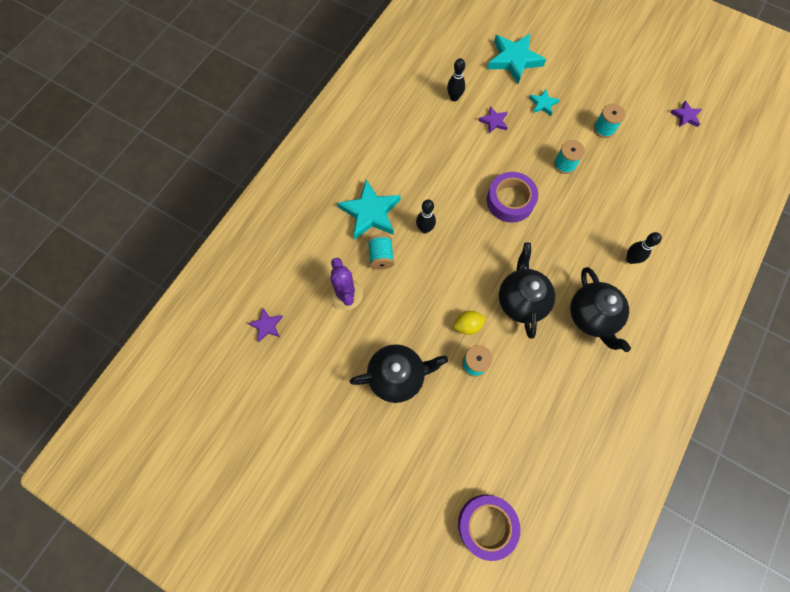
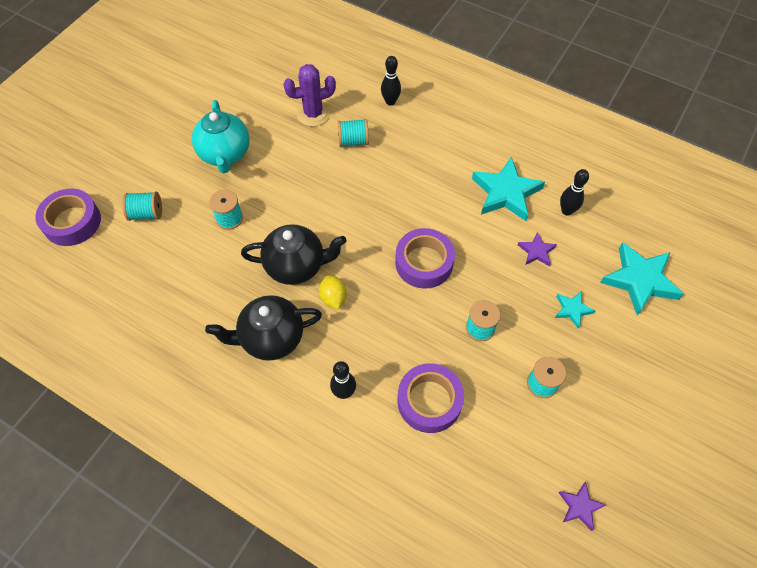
camera: 90 degrees right, 10 degrees down
(267, 325) = (286, 58): purple star -> none
(370, 212) = (404, 132): turquoise star -> turquoise star (506, 193)
(397, 376) = (225, 154): black teapot -> turquoise teapot
(424, 229) = (385, 178): black bowling pin -> black bowling pin (390, 102)
(467, 325) = (271, 214): yellow lemon -> yellow lemon (333, 298)
(472, 447) = (146, 213): none -> turquoise spool
(628, 200) = (429, 401): none -> purple tape

